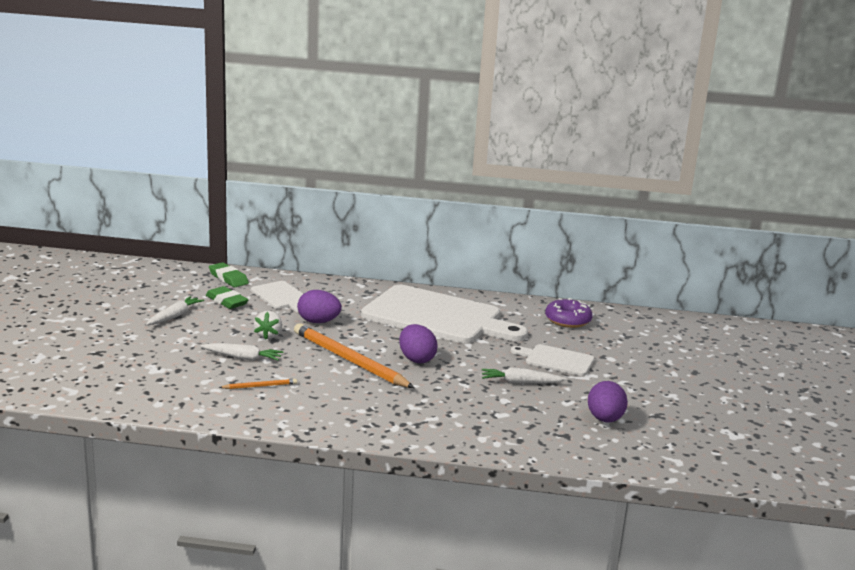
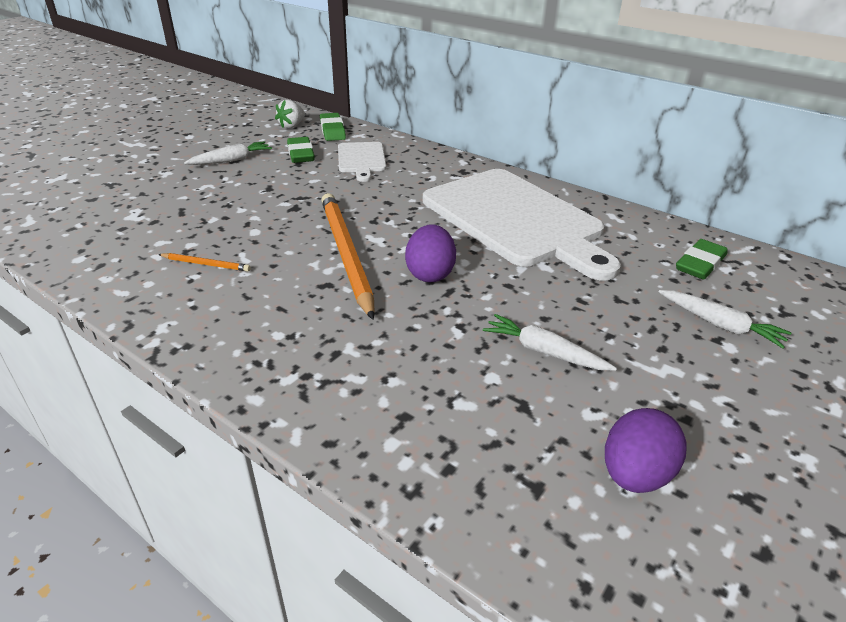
camera: 30 degrees right, 15 degrees up
(242, 358) = (234, 222): white carrot -> white carrot (720, 325)
(268, 335) = (294, 201): white strawberry -> white strawberry (292, 126)
(318, 322) = (366, 196): purple egg -> none
(556, 360) = (633, 326): white cutting board -> none
(568, 320) = (700, 264): purple donut -> green eraser

